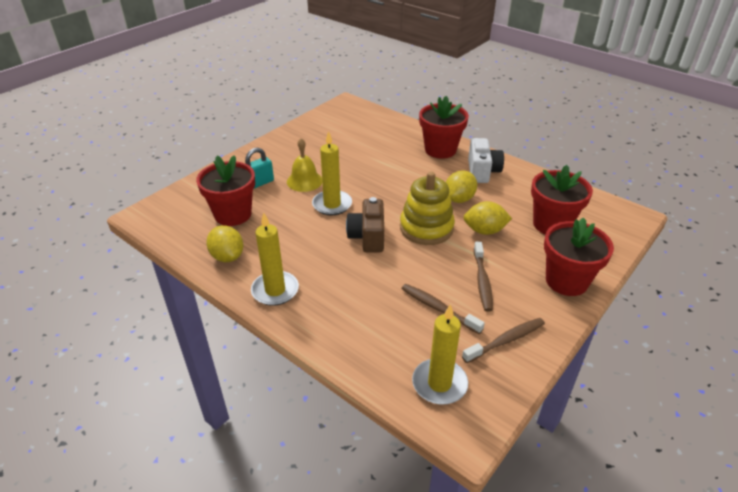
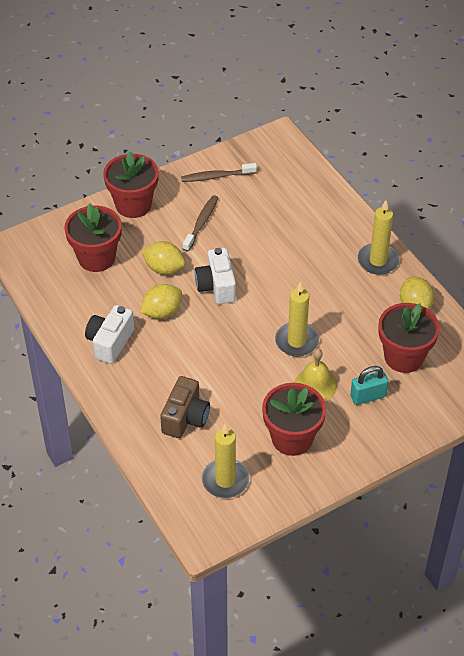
camera: 160 degrees left, 10 degrees up
(368, 237) = (277, 292): brown camera -> brown camera (185, 418)
(426, 228) = (216, 286): yellow stacking toy -> white camera
(438, 308) = (251, 211): brown toothbrush -> none
(439, 384) = (281, 164): yellow candle -> yellow candle (225, 480)
(440, 150) = (133, 392): red flower pot -> red flower pot (292, 438)

